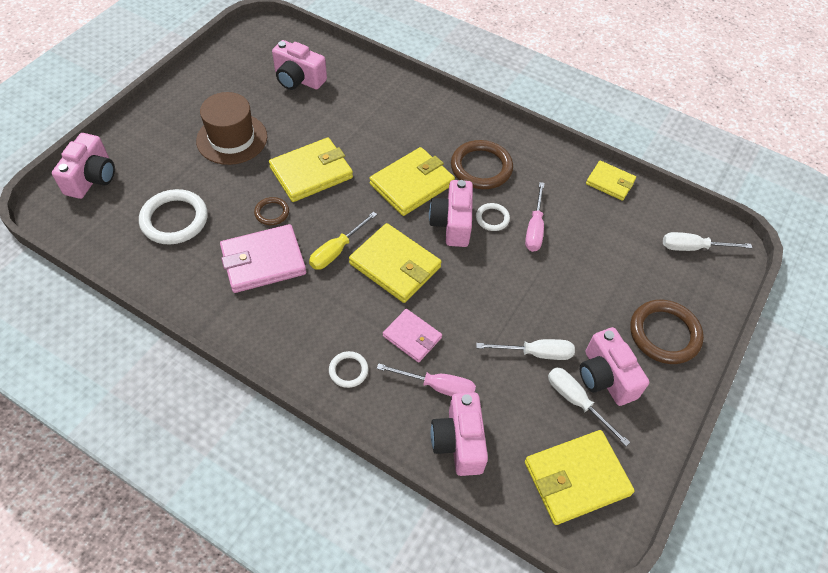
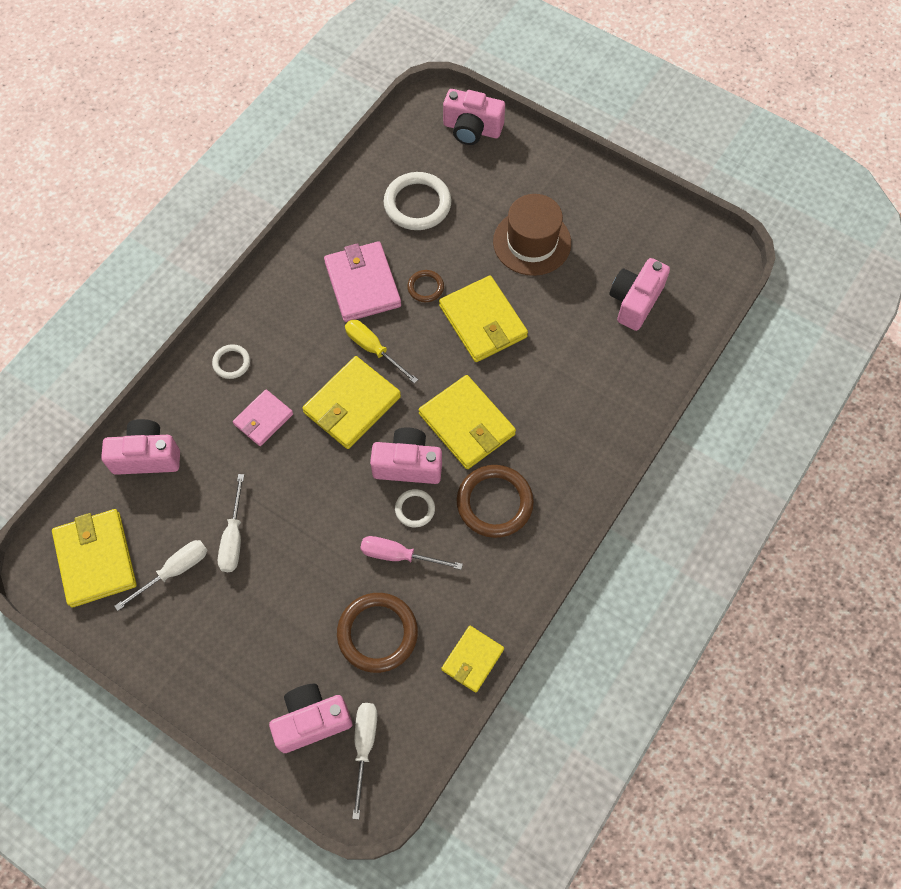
camera: 95 degrees right, 10 degrees up
(437, 386) = (206, 440): pink screwdriver -> none
(605, 377) = (198, 605): pink camera -> pink camera (312, 721)
(664, 334) = (245, 681): brown ring -> brown ring (377, 633)

